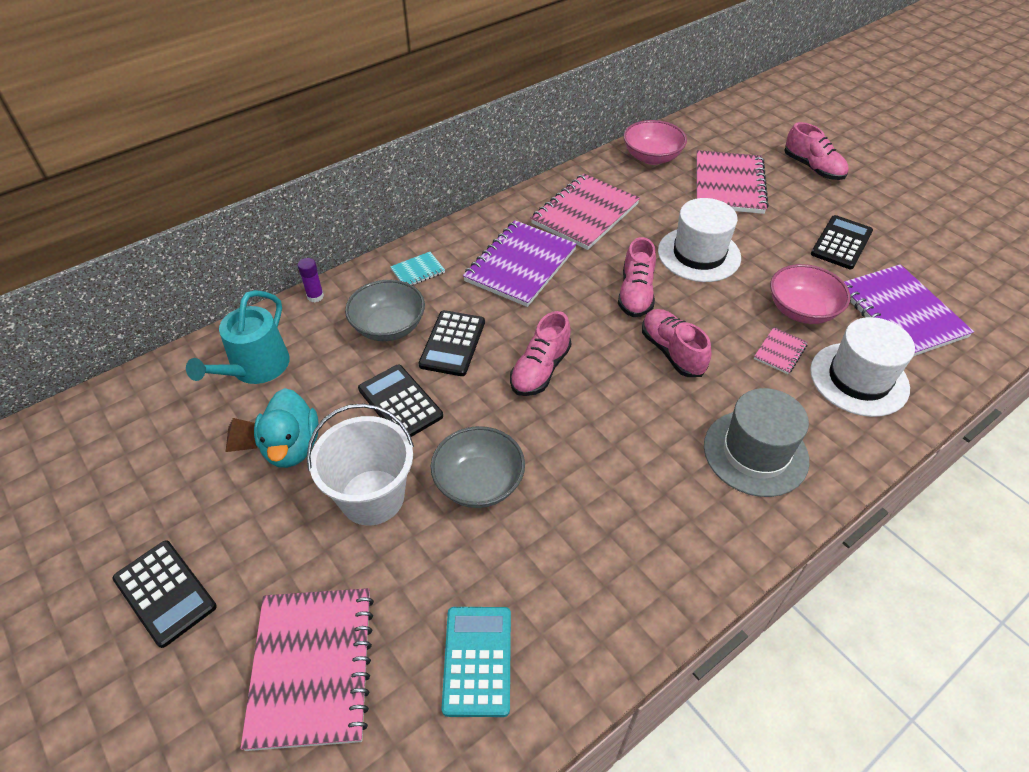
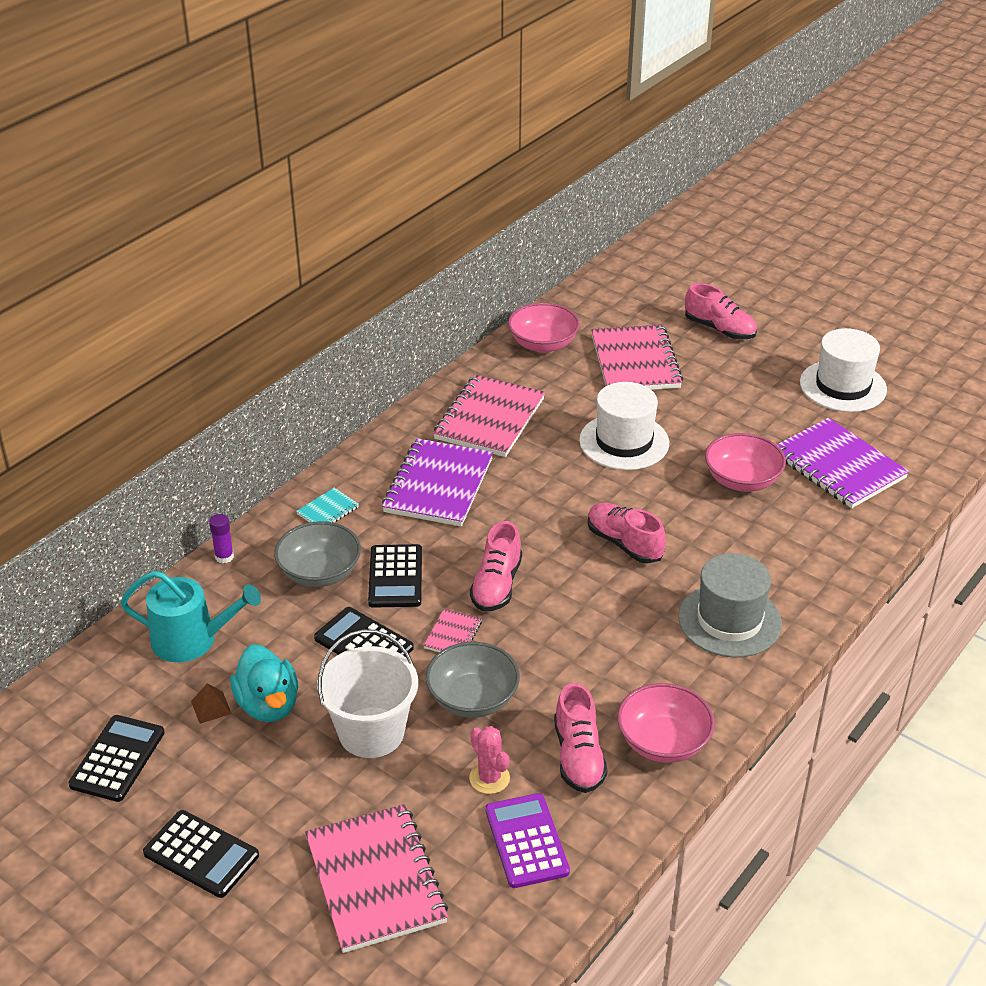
camera: 15 degrees left, 10 degrees down
(255, 368) = (192, 640): turquoise watering can -> turquoise watering can turned 90 degrees counterclockwise
(465, 575) = (489, 778): none -> pink cactus
(477, 660) = (526, 841): turquoise calculator -> purple calculator
(636, 294) = (570, 493): pink shoe -> pink shoe (578, 756)
(652, 576) = (663, 742): none -> pink bowl
(780, 352) = (730, 524): pink notebook -> pink notebook (453, 635)
(841, 243) = (766, 405): black calculator -> black calculator (117, 759)
(859, 379) = (811, 536): white hat -> white hat (843, 386)

